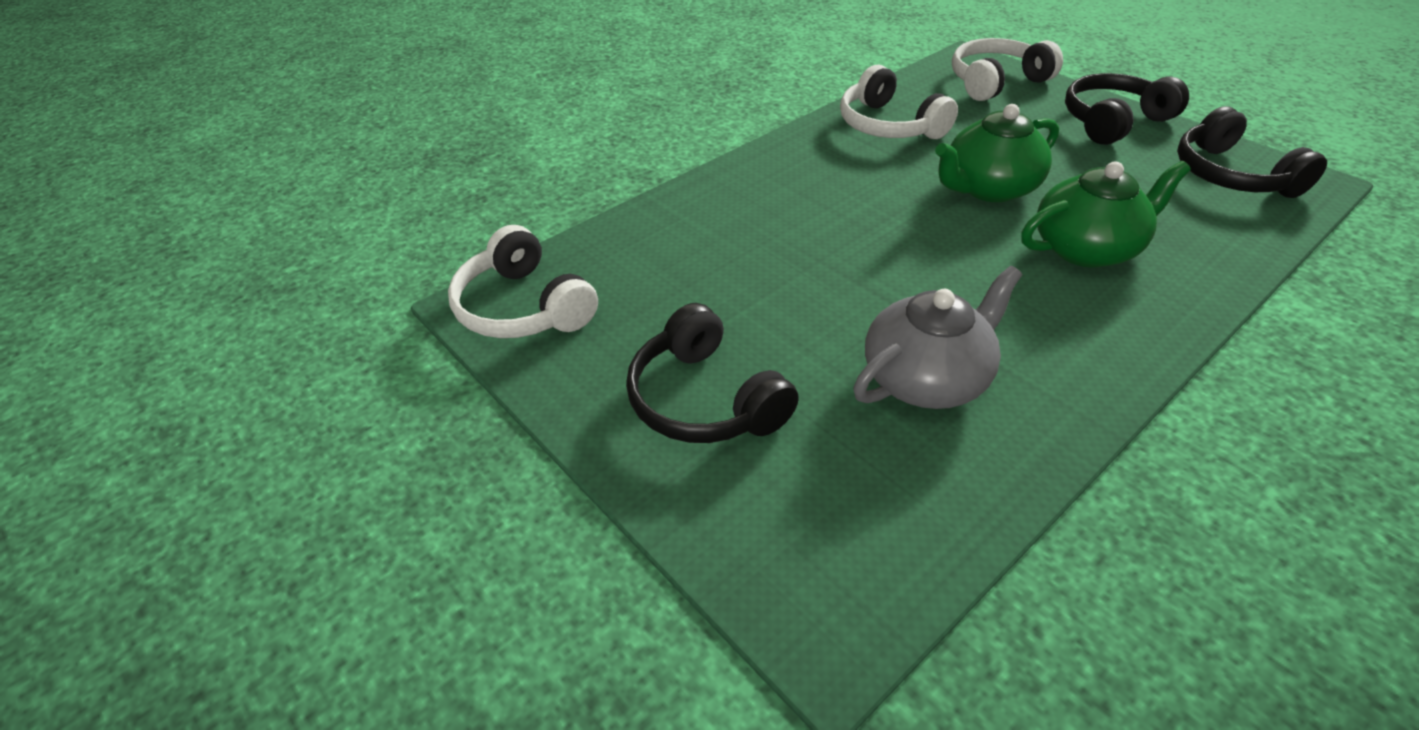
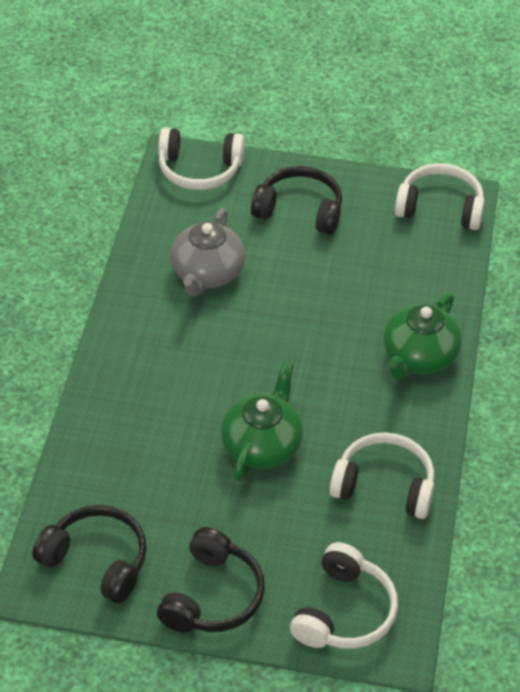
camera: 140 degrees right, 5 degrees up
(802, 571) = (199, 169): none -> white headphones
(1086, 248) = (169, 416): green teapot -> green teapot (419, 357)

